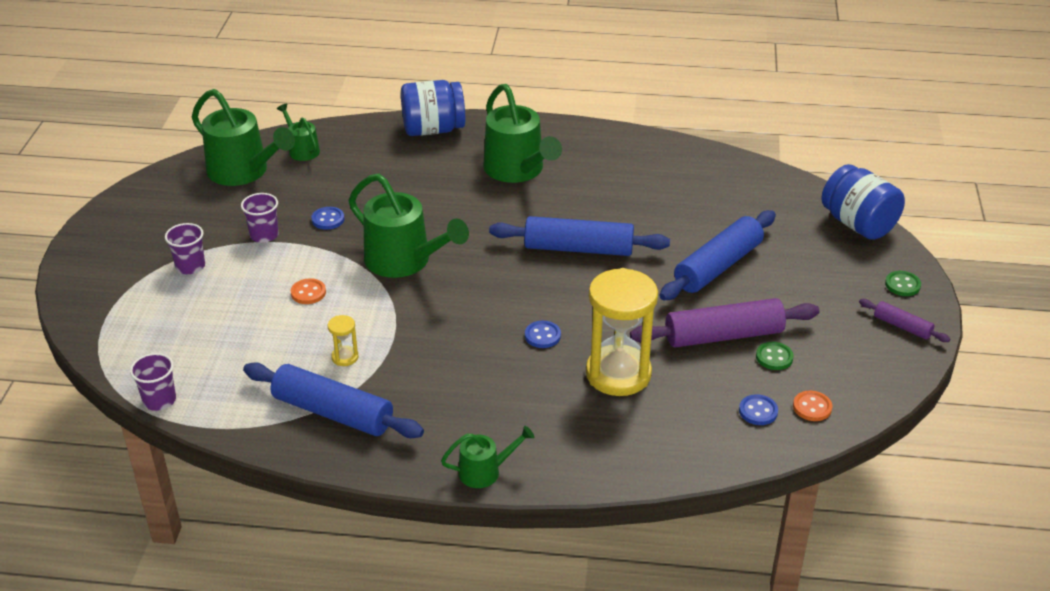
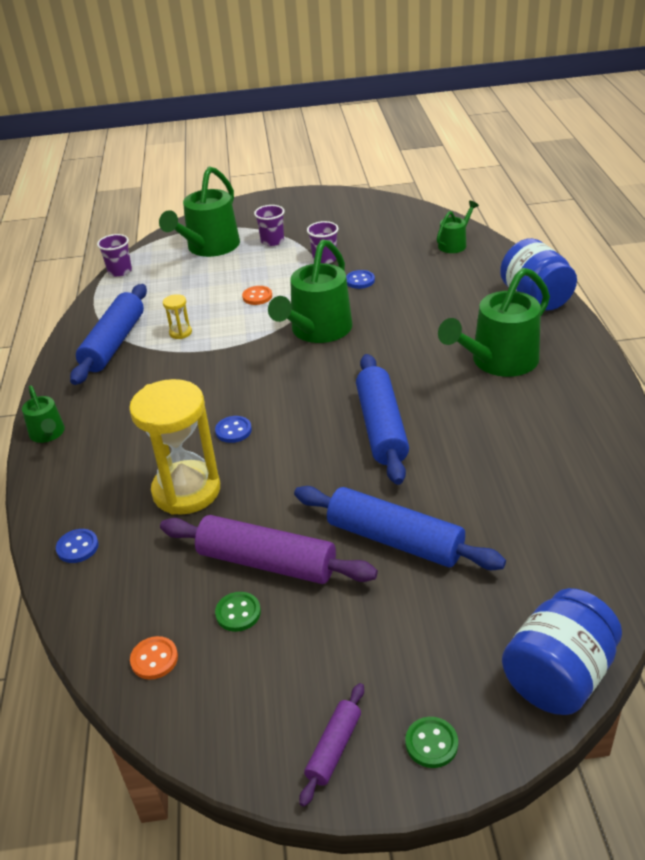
camera: 80 degrees right, 0 degrees up
(243, 171) = (406, 228): green watering can -> green watering can (209, 247)
(723, 335) = (267, 562): purple rolling pin -> purple rolling pin turned 45 degrees counterclockwise
(758, 411) = (142, 609): blue button -> blue button (77, 547)

